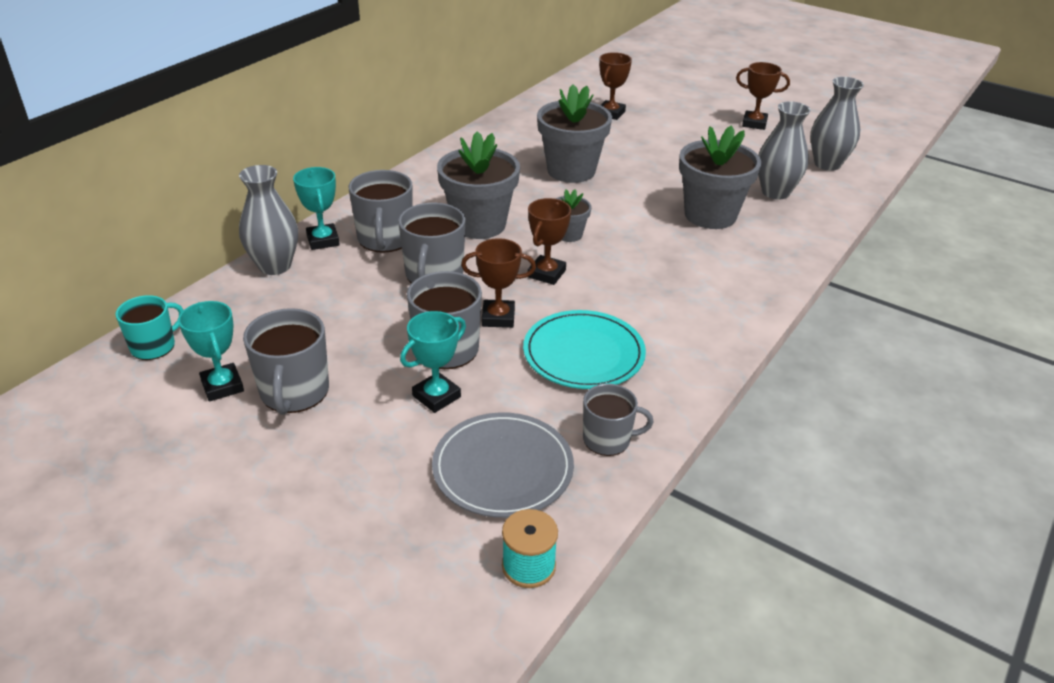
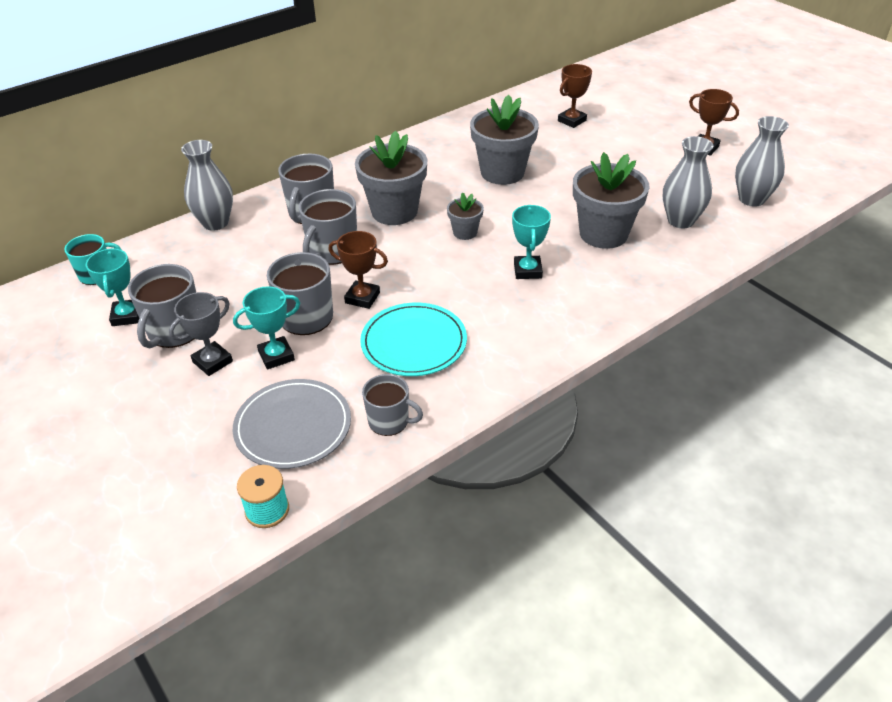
camera: 20 degrees right, 5 degrees up
(323, 240) = (263, 206): turquoise trophy -> turquoise trophy (527, 270)
(363, 417) = (212, 362): none -> grey trophy
(546, 274) = (425, 265): brown trophy -> none

